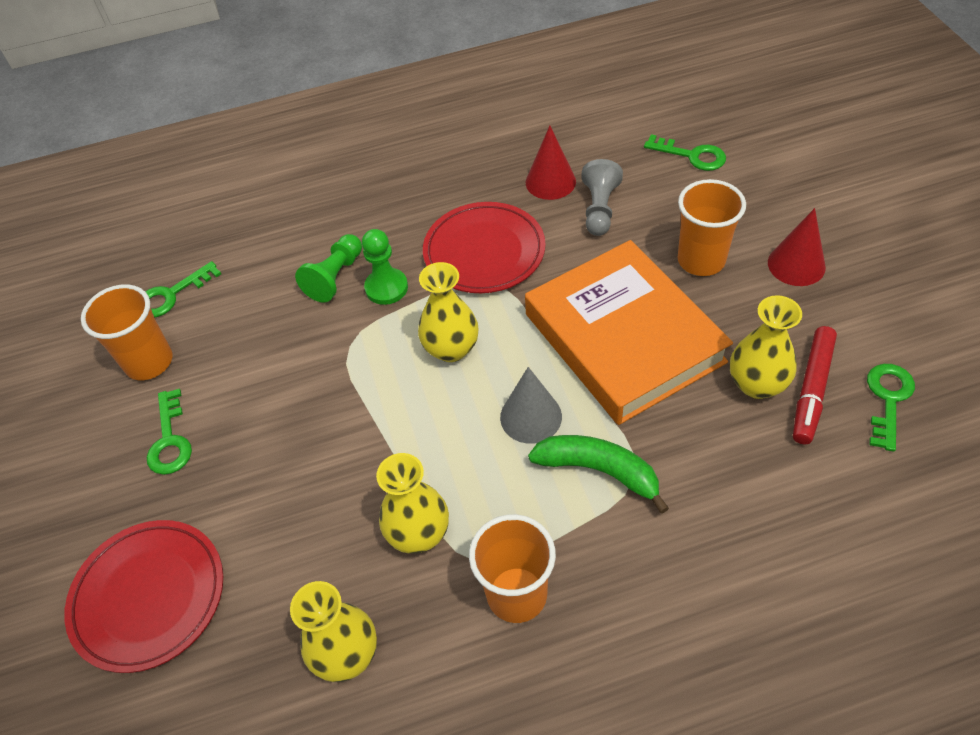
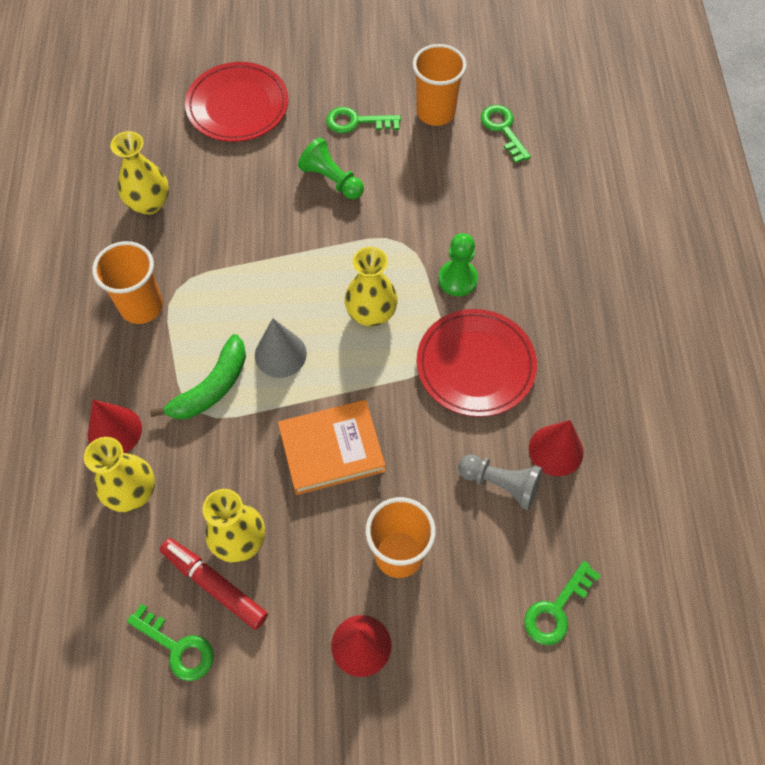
camera: 100 degrees right, 10 degrees up
(335, 277) = (484, 243): green pawn -> green pawn (332, 180)
(418, 533) = (214, 258): yellow vase -> yellow vase (132, 492)
(623, 338) = (331, 449): orange book -> orange book, size x0.60
(698, 555) = (114, 431): none -> red cone

